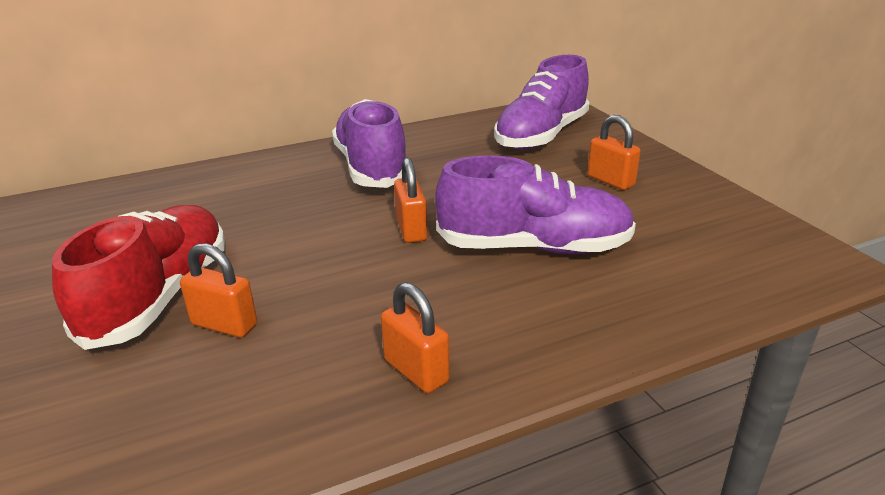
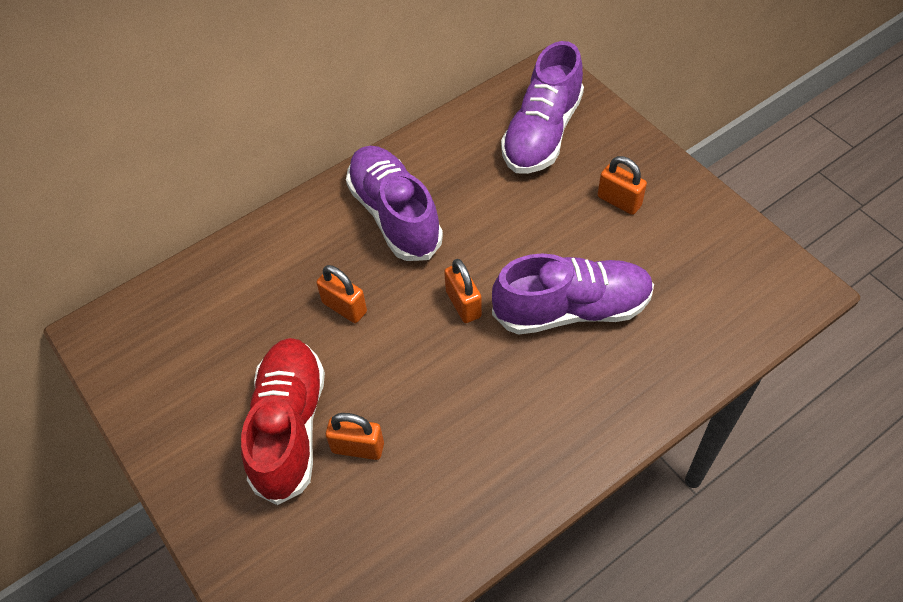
camera: 10 degrees left, 25 degrees up
(416, 371) = (519, 466): orange padlock -> orange padlock (344, 307)

